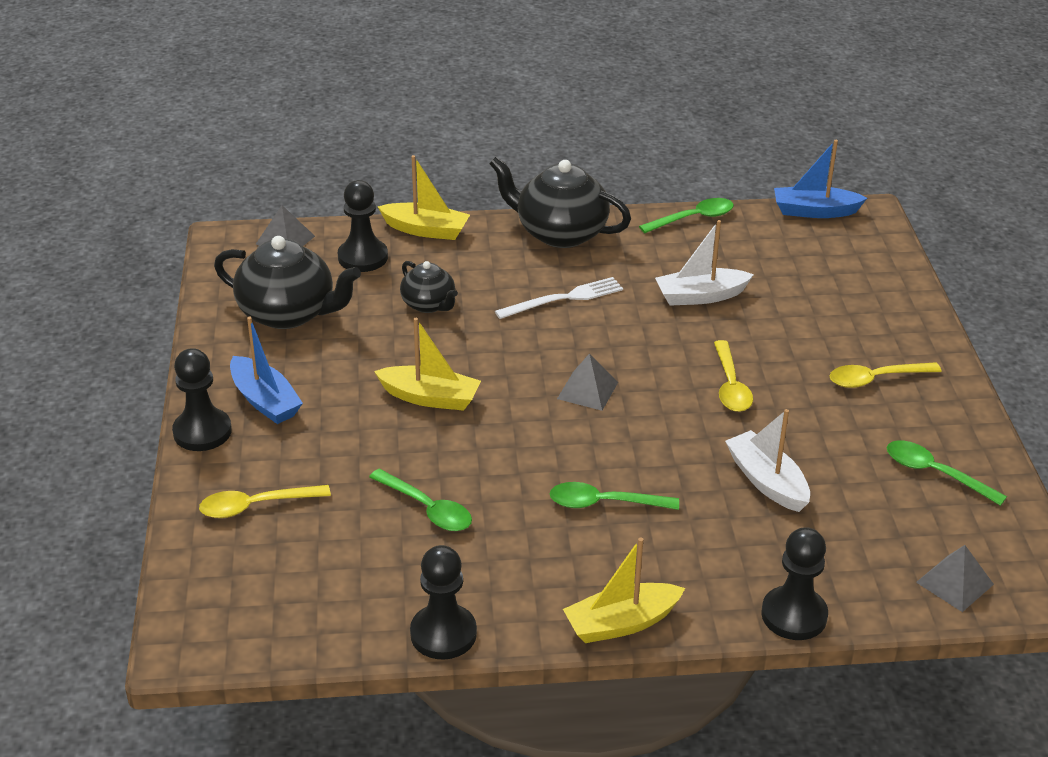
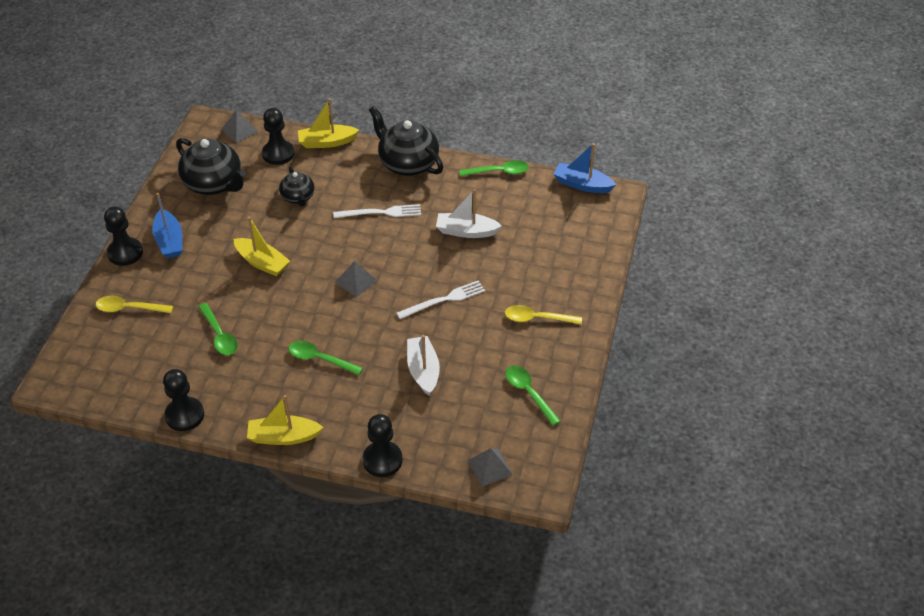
camera: 20 degrees right, 10 degrees up
(426, 230) = (327, 142): yellow boat -> yellow boat turned 135 degrees clockwise
(730, 385) = (444, 300): yellow spoon -> white fork

